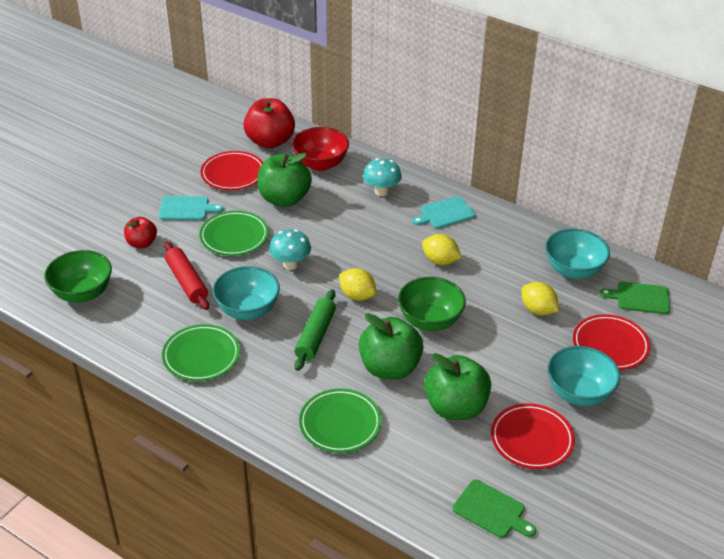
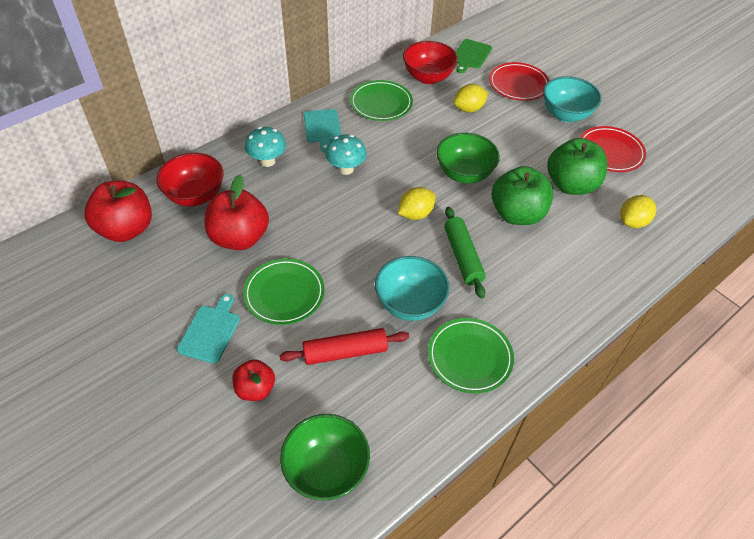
camera: 75 degrees left, 10 degrees up
(233, 174) = (168, 274): red plate -> none
(284, 199) = (240, 238): green apple -> red apple
(290, 264) = (351, 254): turquoise mushroom -> turquoise mushroom (346, 169)
(315, 336) = (463, 256): green rolling pin -> green rolling pin turned 45 degrees clockwise
(340, 424) = (580, 263): green plate -> green plate (381, 104)
(440, 261) = (387, 148): yellow lemon -> yellow lemon (632, 222)
(491, 510) = (680, 193): green cutting board -> none
(573, 270) = (428, 77): turquoise bowl -> red bowl

